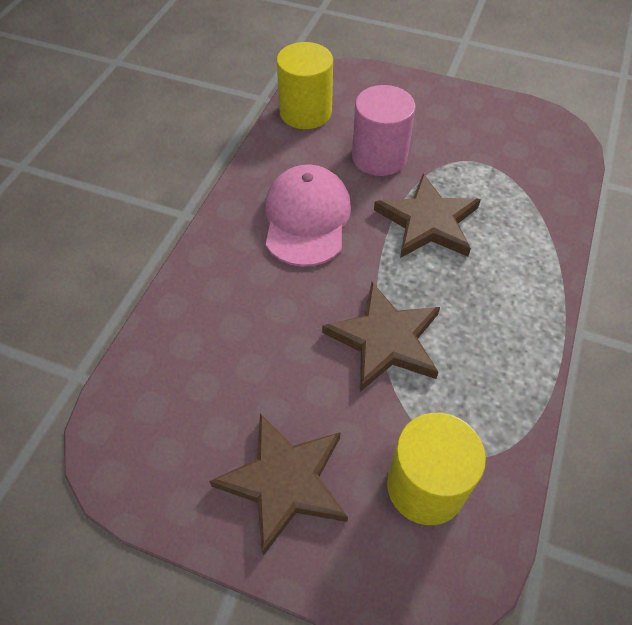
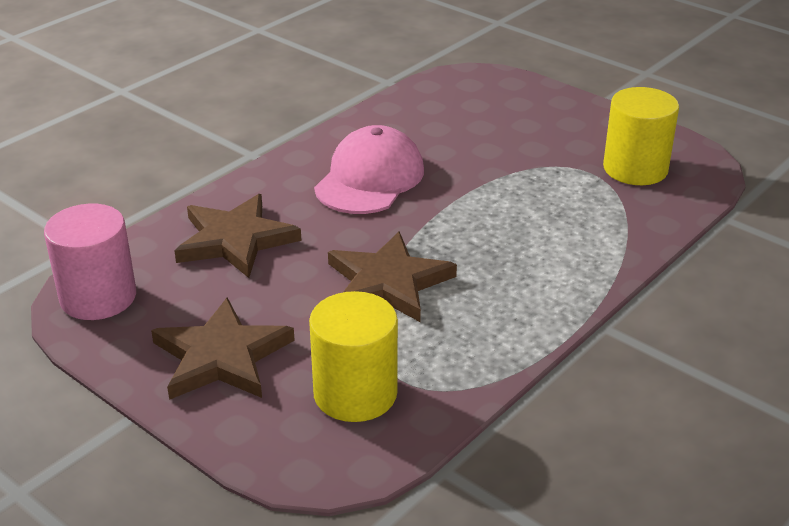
camera: 20 degrees right, 20 degrees down
(305, 112) = (424, 99): yellow cylinder -> yellow cylinder (635, 169)
(379, 157) = (479, 147): pink cylinder -> pink cylinder (98, 297)
(427, 221) = (496, 206): brown star -> brown star (235, 240)

